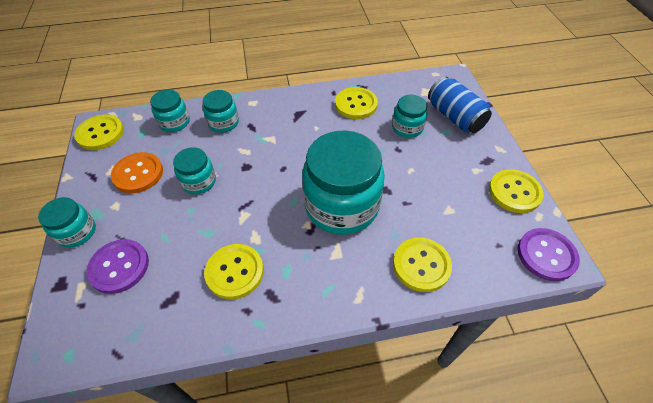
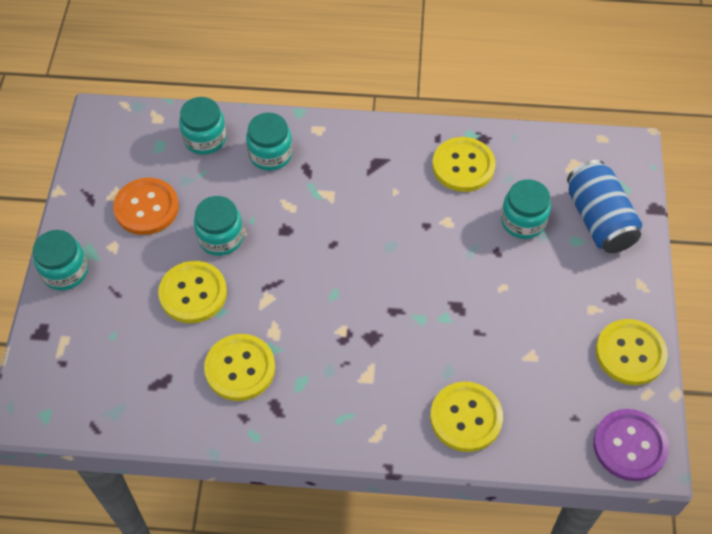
camera: 15 degrees right, 5 degrees up
(100, 133) = (106, 134): yellow button -> yellow button (193, 293)
(119, 267) = (109, 328): purple button -> none
(341, 205) = (393, 316): turquoise jar -> none

